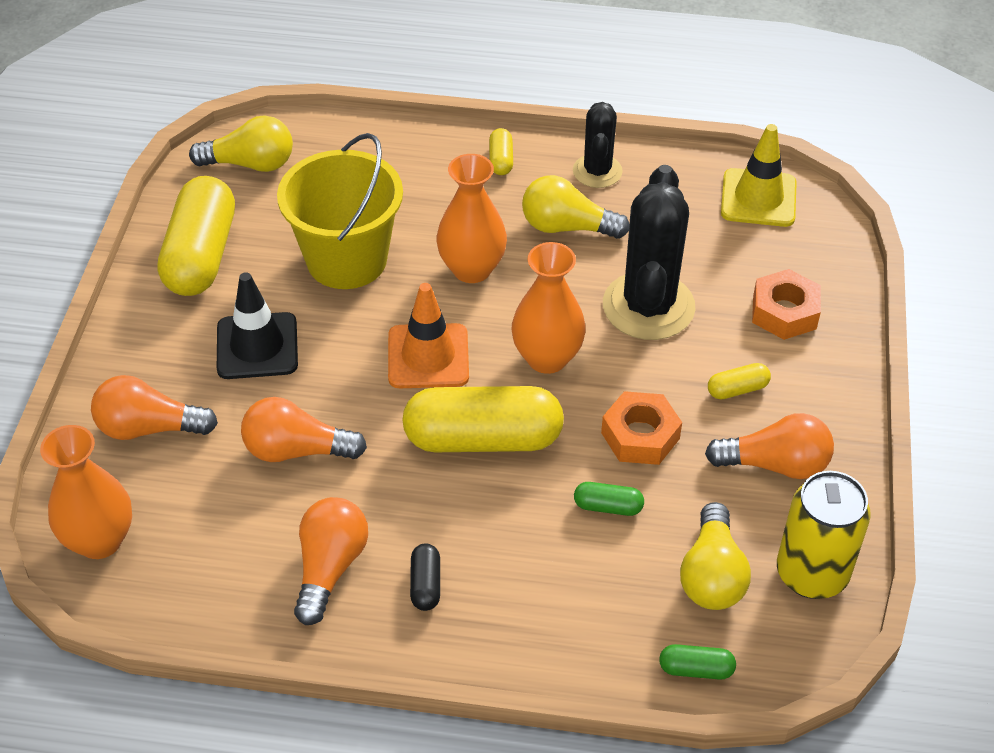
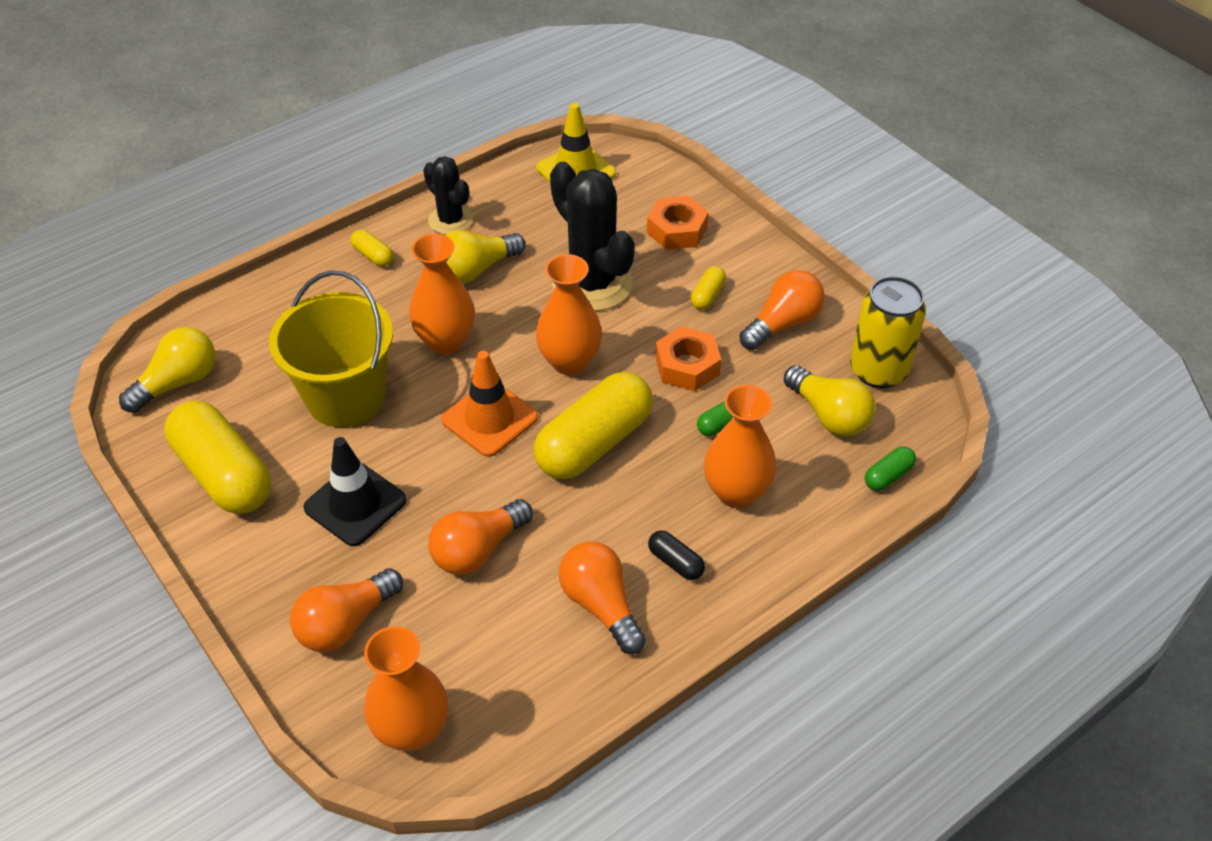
camera: 45 degrees left, 0 degrees up
(545, 571) = (736, 492): none -> orange vase

